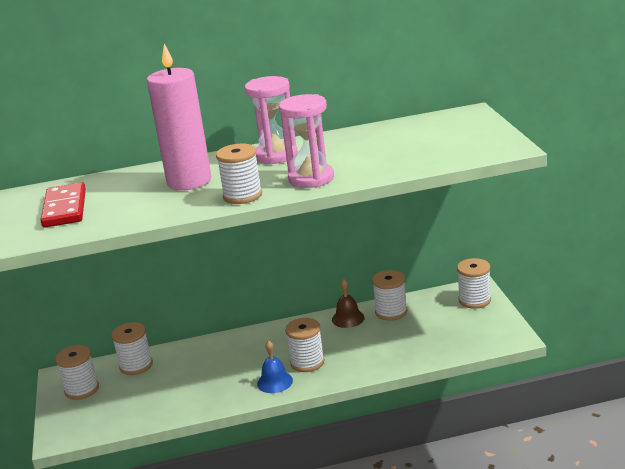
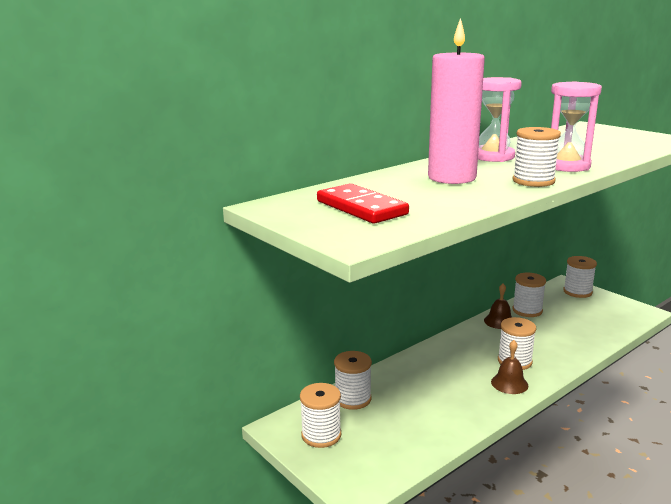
camera: 30 degrees left, 5 degrees down
(275, 382) = (509, 383): blue bell -> brown bell

